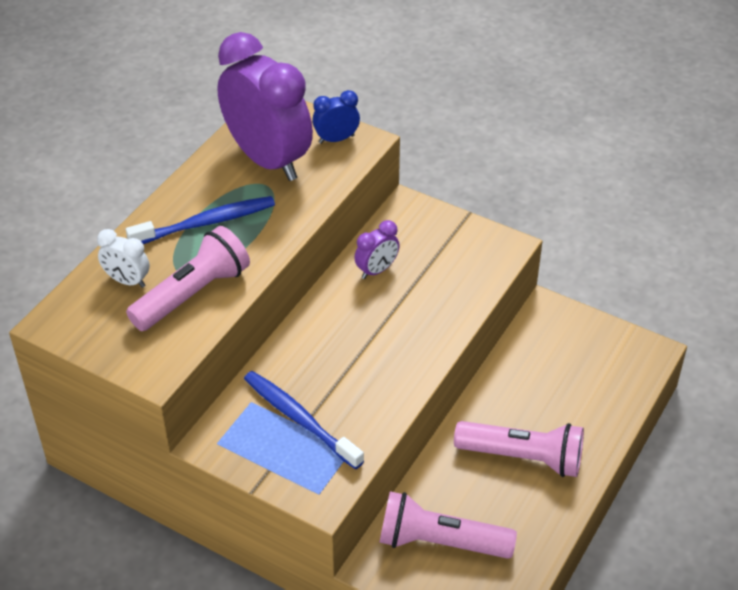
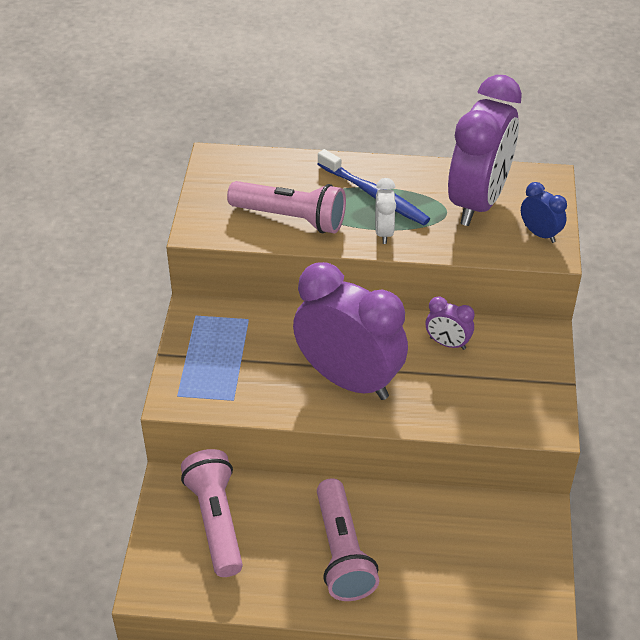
camera: 65 degrees right, 0 degrees up
(127, 281) = (281, 178): white clock -> white clock (384, 232)
(299, 419) = (247, 355): blue toothbrush -> none
(378, 354) = (349, 380): none -> purple clock

